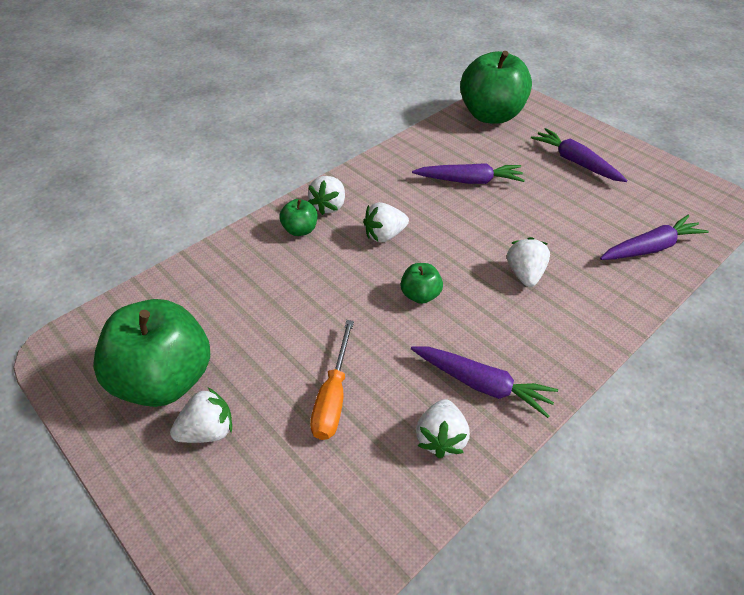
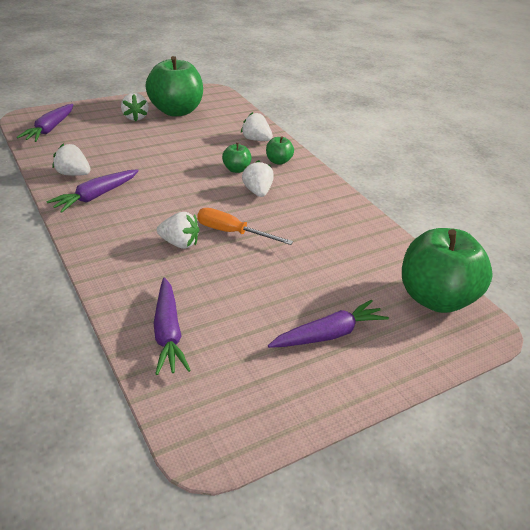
camera: 100 degrees right, 10 degrees down
(329, 206) = (301, 176): white strawberry -> white strawberry (256, 140)
(333, 396) = (128, 149): orange screwdriver -> orange screwdriver (232, 233)
(420, 295) = (187, 192): green apple -> green apple (236, 169)
(469, 181) = (314, 250): purple carrot -> purple carrot (50, 129)

